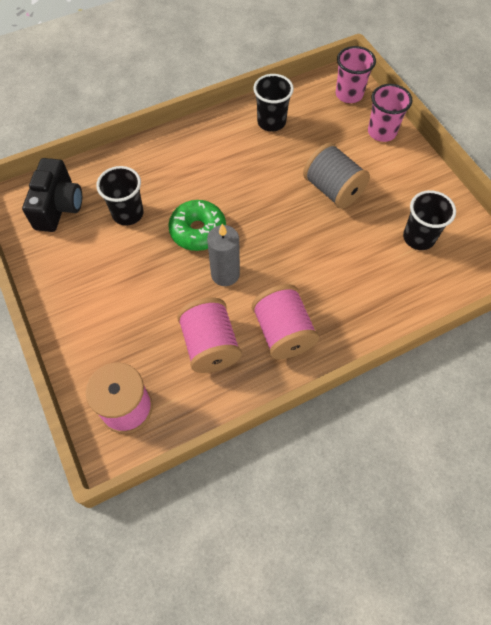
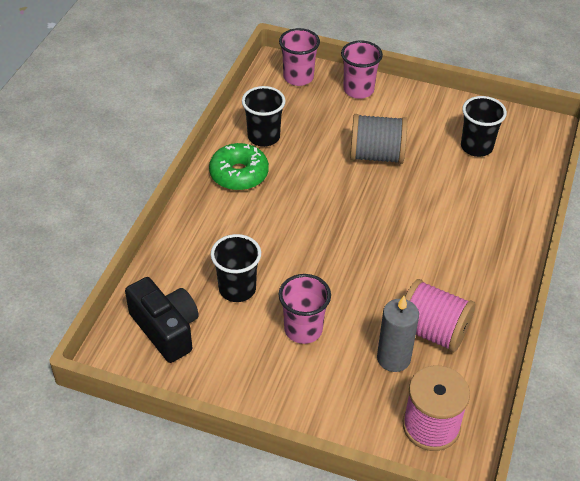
camera: 45 degrees left, 15 degrees down
(132, 273) = (303, 329): none -> pink cup
(198, 231) = (313, 259): green donut -> green donut (239, 174)
(225, 274) = (376, 273): grey candle -> grey candle (393, 358)
(283, 332) = (470, 280): pink spool -> none

